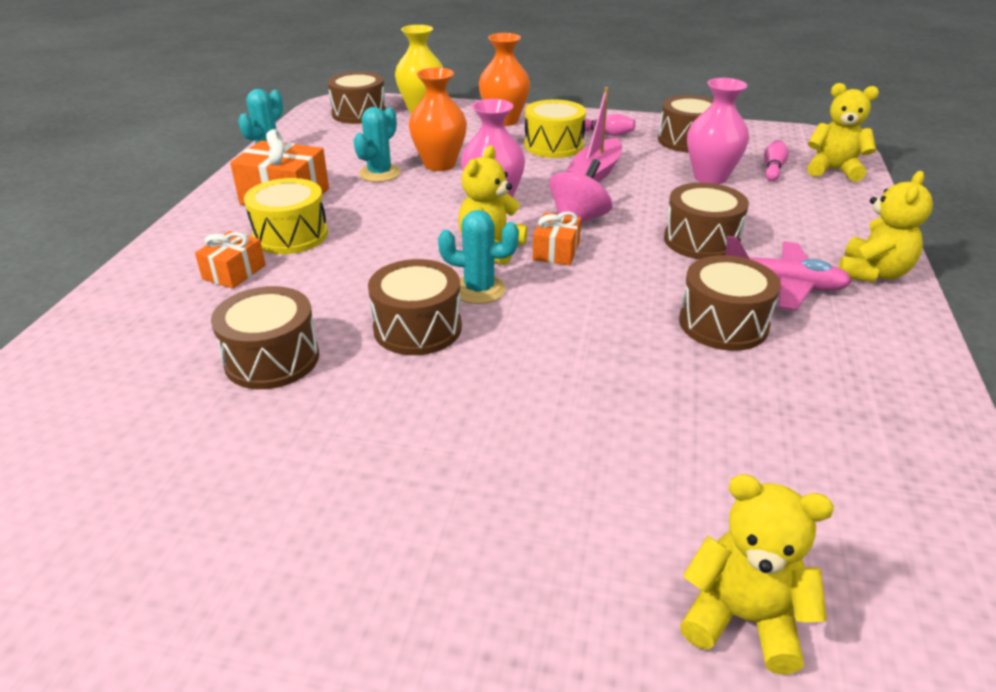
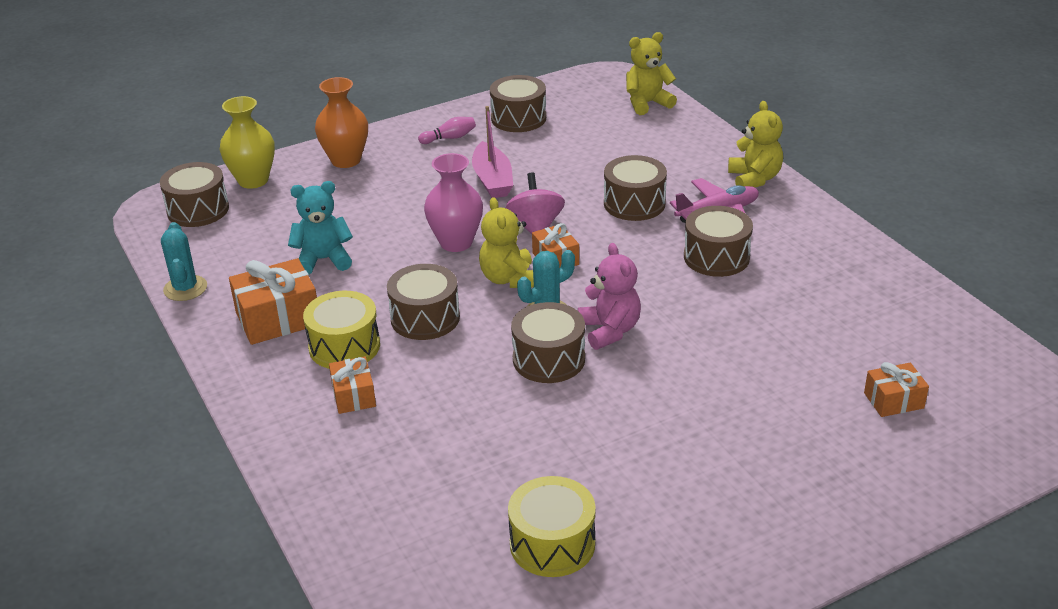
camera: 40 degrees left, 0 degrees up
(272, 359) = (490, 431): brown drum -> brown drum (425, 318)
(380, 173) = (323, 260): turquoise cactus -> turquoise teddy bear
(439, 164) = (359, 228): orange vase -> none
(510, 334) = (609, 330): none -> pink teddy bear
(553, 145) = (424, 168): yellow drum -> yellow drum (552, 544)
(710, 177) = (576, 147): pink vase -> none
(742, 618) = (893, 400): yellow teddy bear -> orange gift
(773, 169) = (608, 119): pink bowling pin -> none

